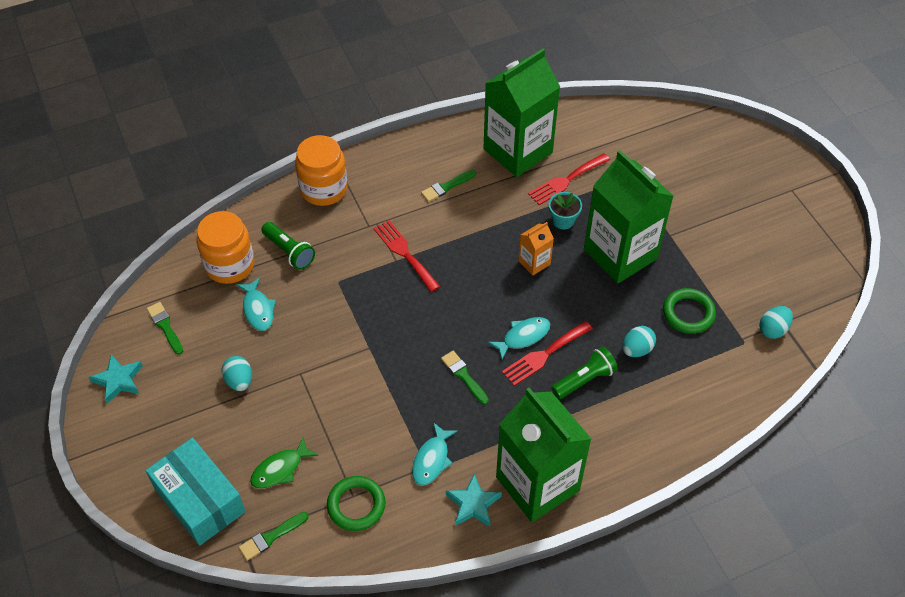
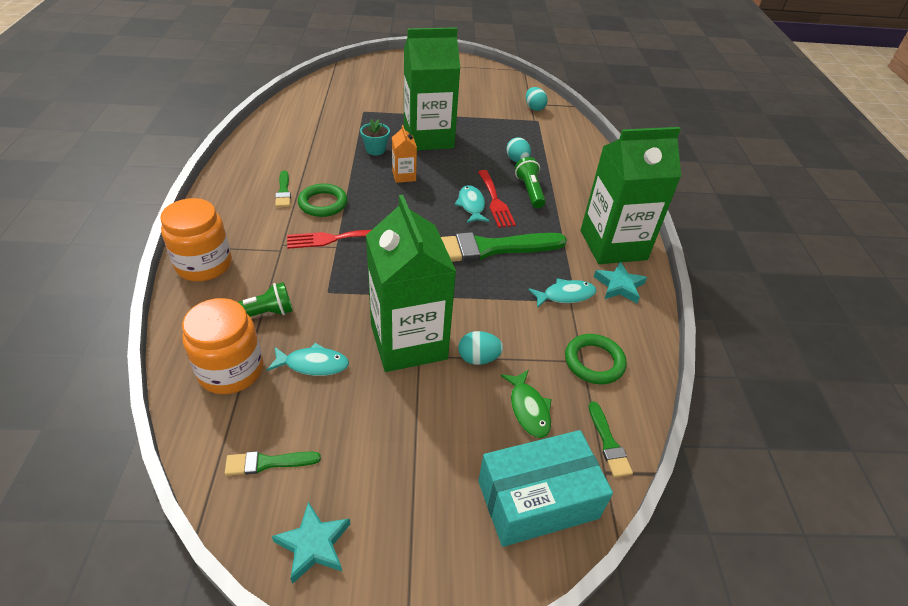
camera: 70 degrees left, 10 degrees down
(239, 381) = (396, 410): turquoise egg -> turquoise egg (478, 358)
(432, 460) = (565, 295): turquoise fish -> turquoise fish turned 60 degrees counterclockwise
(464, 376) = (490, 248): green brush -> green brush, size x2.18
(518, 151) = (285, 146): green carton -> green carton (408, 342)
(566, 180) = (339, 136): red fork -> none
(688, 313) = (500, 131): green ring -> green ring (323, 203)

